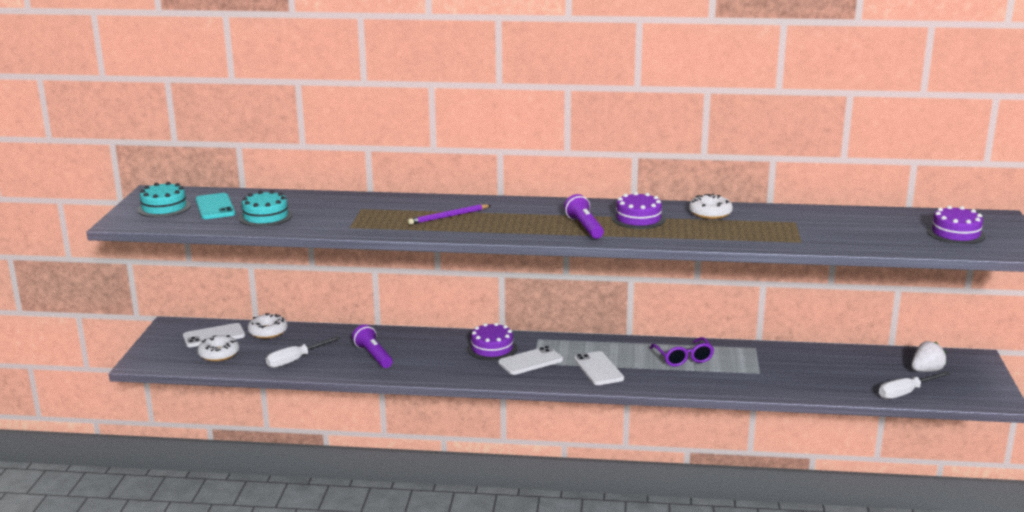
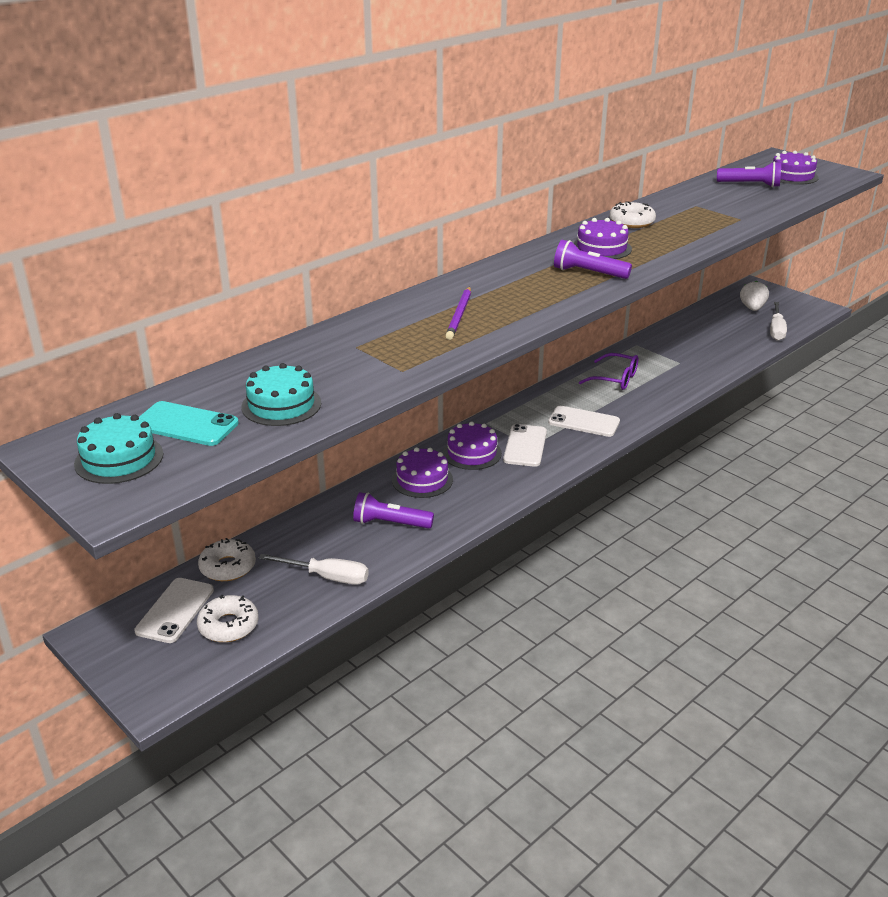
camera: 50 degrees left, 10 degrees up
(295, 360) = (327, 577): white screwdriver -> white screwdriver turned 75 degrees counterclockwise
(435, 346) = (422, 480): none -> purple cake
(892, 226) = (750, 185): none -> purple flashlight

